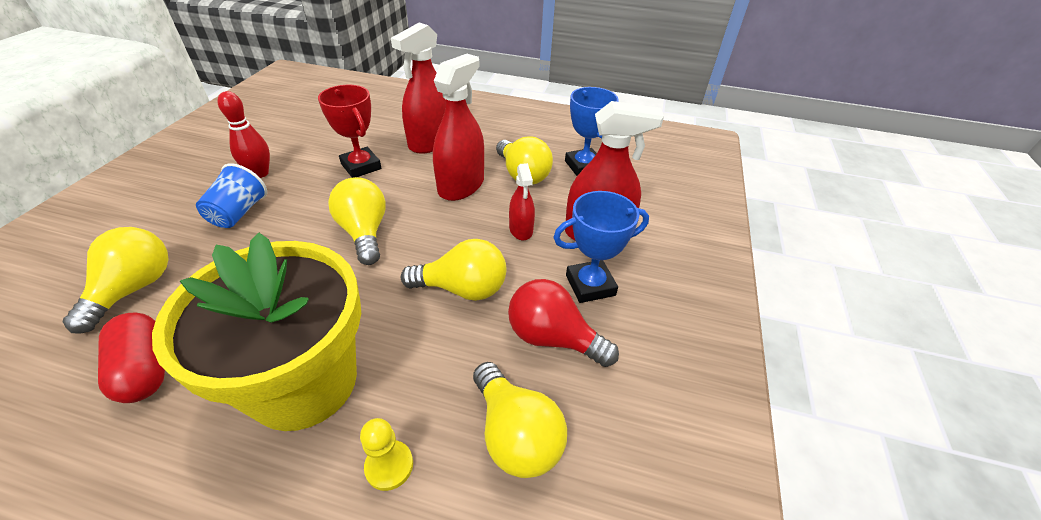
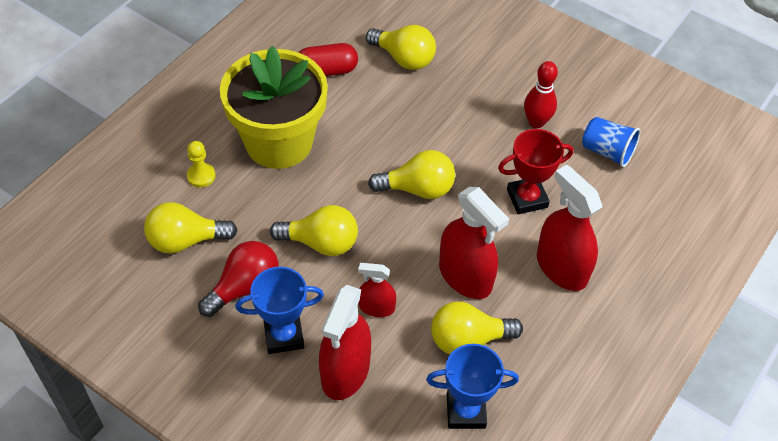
camera: 110 degrees right, 10 degrees up
(239, 213) = (476, 109): blue cup -> blue cup (607, 151)
(462, 289) = (321, 243): yellow light bulb -> yellow light bulb turned 105 degrees counterclockwise
(590, 285) = (284, 336): blue trophy -> blue trophy turned 75 degrees clockwise

